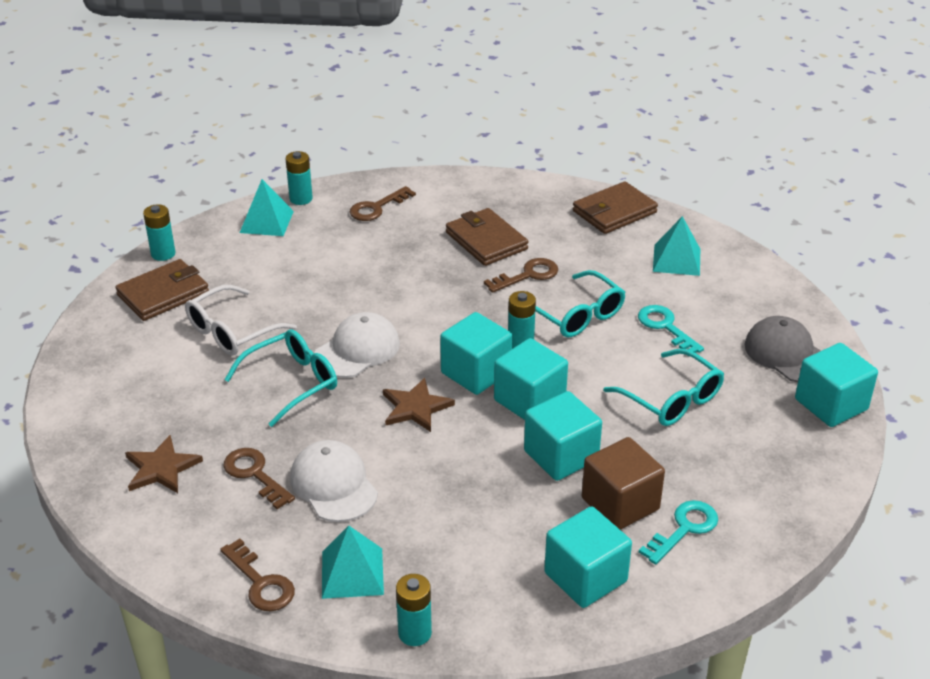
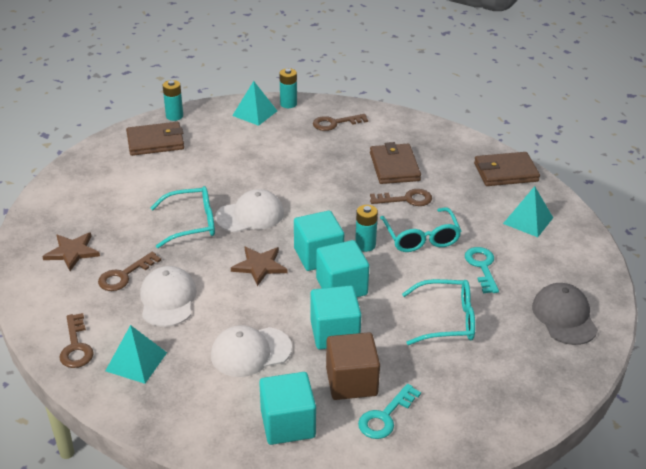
camera: 25 degrees right, 0 degrees up
(232, 331) = (179, 178): white glasses -> none
(254, 474) = (124, 275): brown key -> brown key turned 120 degrees counterclockwise
(414, 633) = (145, 417): turquoise battery -> none
(481, 511) = (250, 352): none -> white cap
(671, 399) = (447, 320): turquoise glasses -> turquoise glasses turned 75 degrees counterclockwise
(684, 529) = (385, 417): turquoise key -> turquoise key turned 150 degrees clockwise
(831, 404) = (571, 366): turquoise cube -> none

